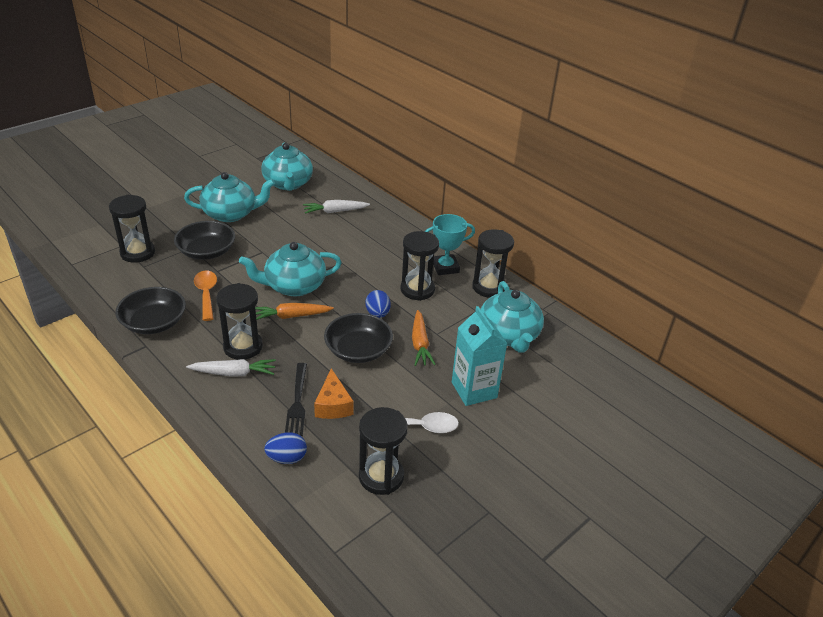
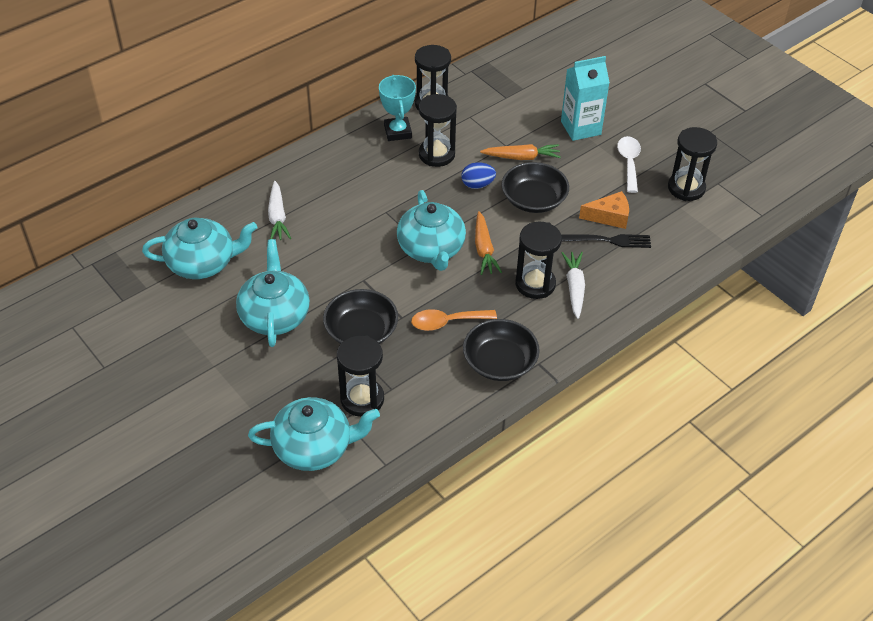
camera: 85 degrees left, 10 degrees up
(287, 458) = (676, 245): blue egg -> none
(509, 335) = (506, 99): turquoise teapot -> turquoise teapot (314, 447)

